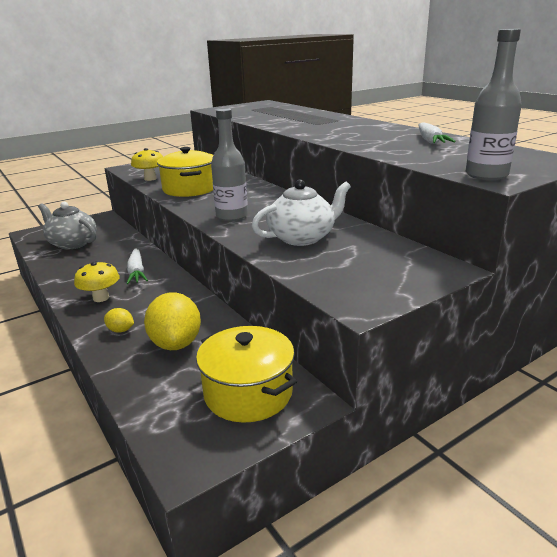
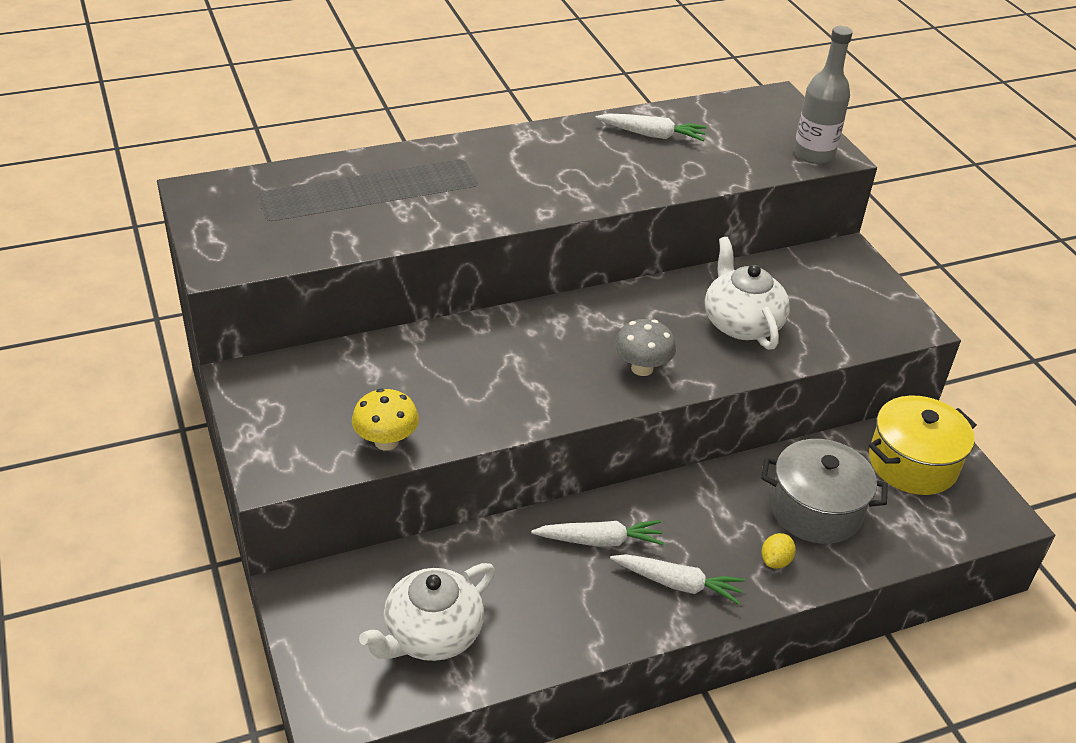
camera: 80 degrees left, 15 degrees up
(72, 243) = (431, 634): grey teapot -> white teapot
(101, 298) = (678, 583): yellow mushroom -> white carrot
(176, 343) = (815, 509): yellow lemon -> grey pot
(189, 189) = (484, 396): yellow pot -> none
(232, 216) = (642, 368): grey bottle -> grey mushroom

